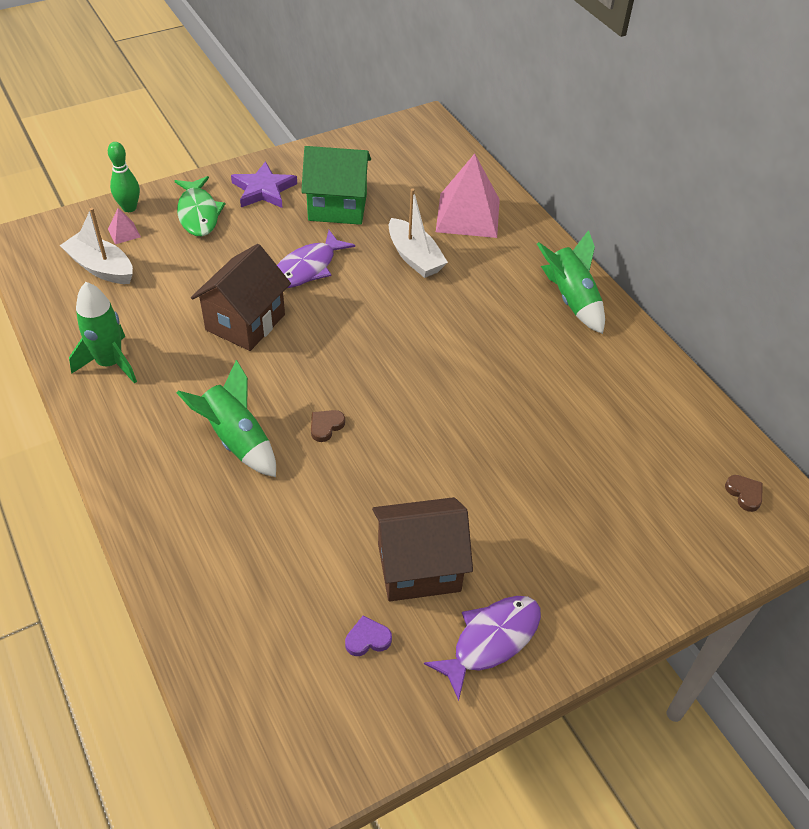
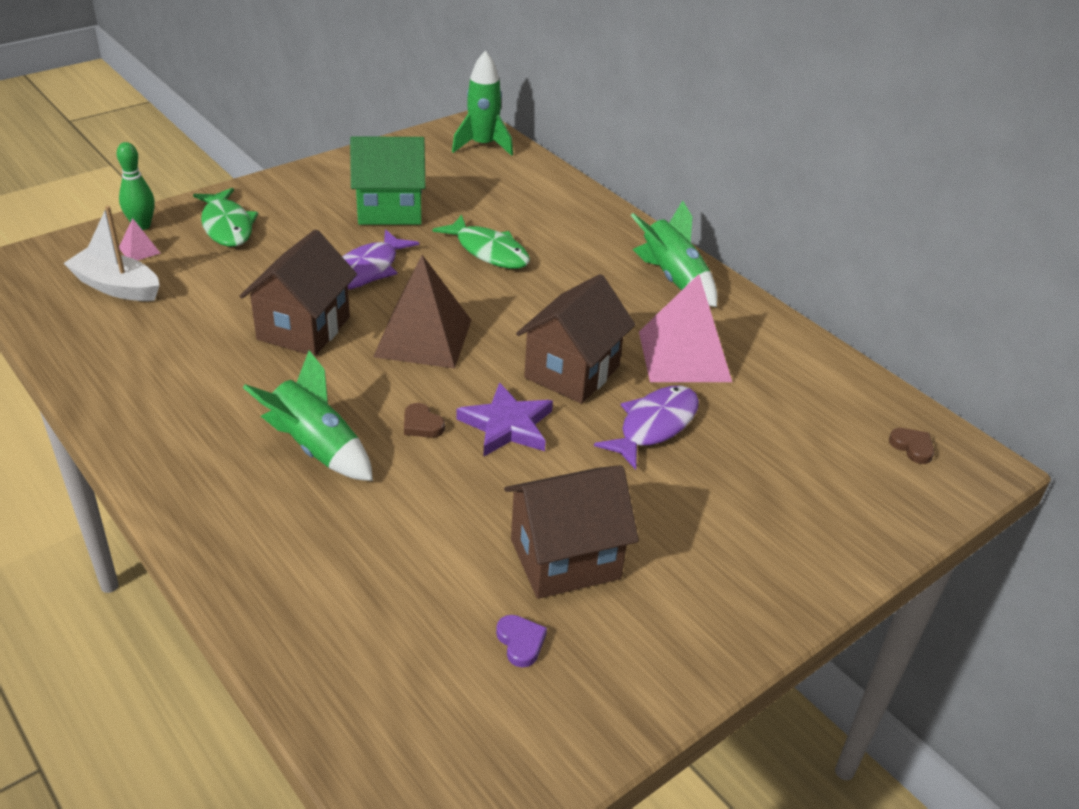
camera: 10 degrees left, 10 degrees down
(110, 363) = (144, 382): green rocket -> green rocket (483, 145)
(264, 190) = (300, 199): purple star -> purple star (507, 425)
(326, 426) = (422, 424): brown heart -> brown heart turned 75 degrees counterclockwise
(342, 341) = (423, 338): none -> brown pyramid
(367, 639) = (520, 642): purple heart -> purple heart turned 90 degrees clockwise
(414, 257) = (488, 251): white boat -> green fish
(461, 387) = (572, 372): none -> brown house
(468, 215) = (539, 208): pink pyramid -> pink pyramid (684, 356)
(491, 641) = (669, 626): purple fish -> purple fish (654, 426)

